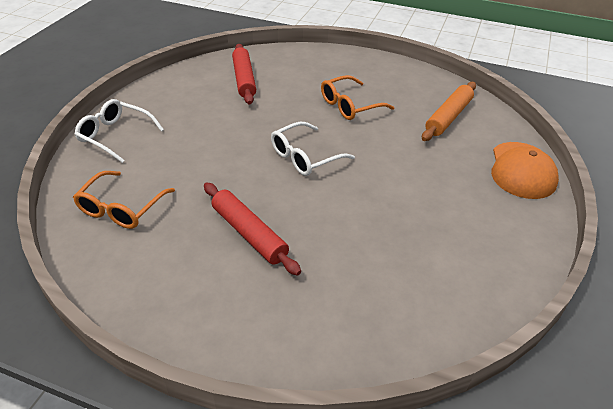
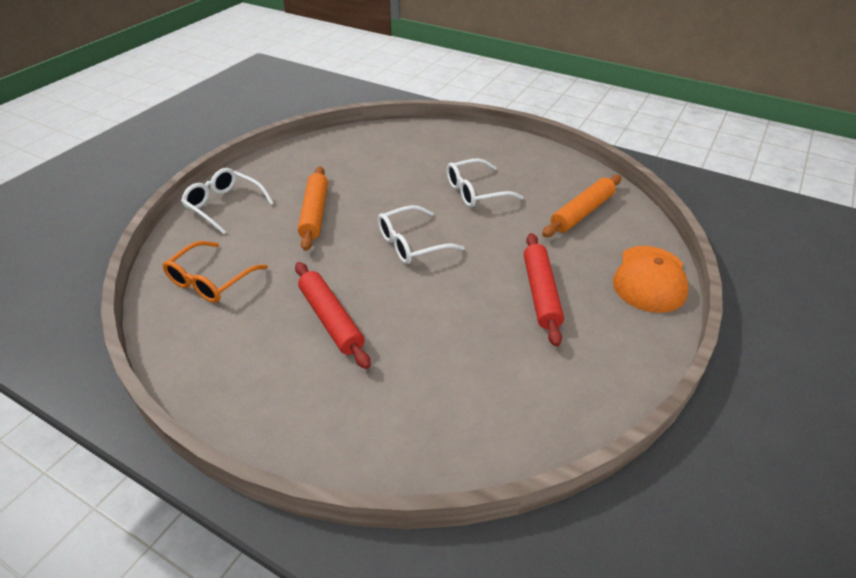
camera: 10 degrees right, 0 degrees up
(206, 136) = (315, 213): none -> orange rolling pin
(244, 79) = (370, 155): red rolling pin -> red rolling pin (541, 293)
(350, 106) = (475, 192): orange glasses -> white glasses

